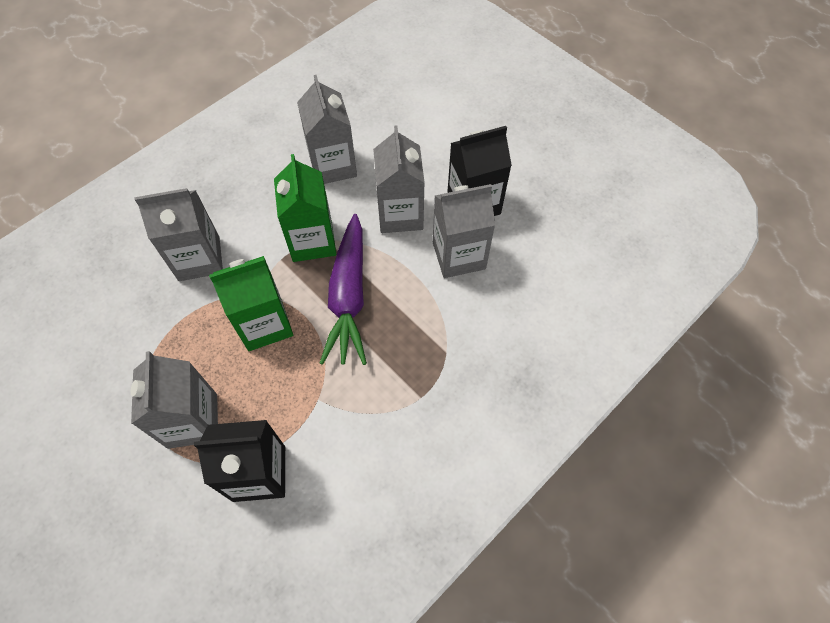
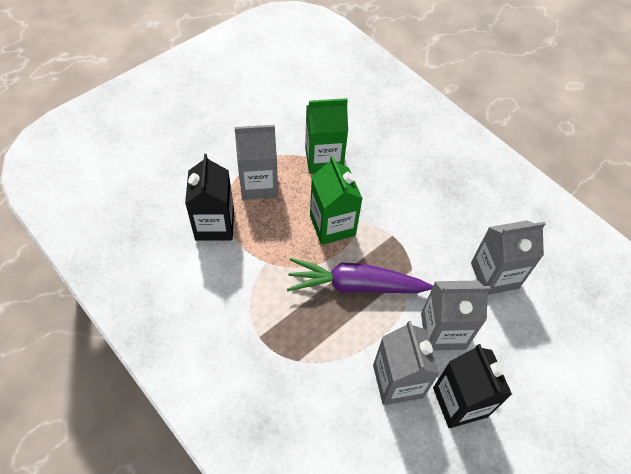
camera: 90 degrees right, 5 degrees down
(199, 259) = (392, 180): grey carton -> none
(312, 241) = (411, 258): green carton -> green carton (324, 159)

